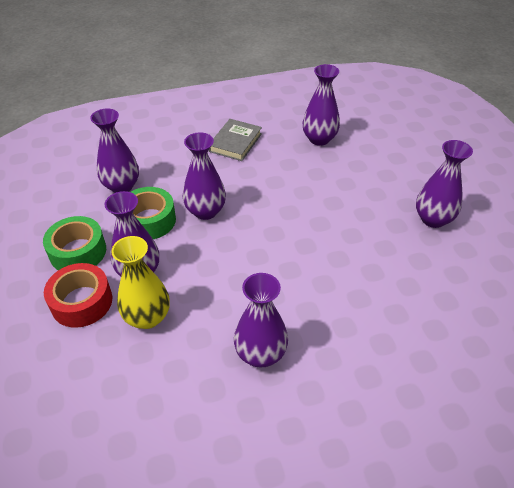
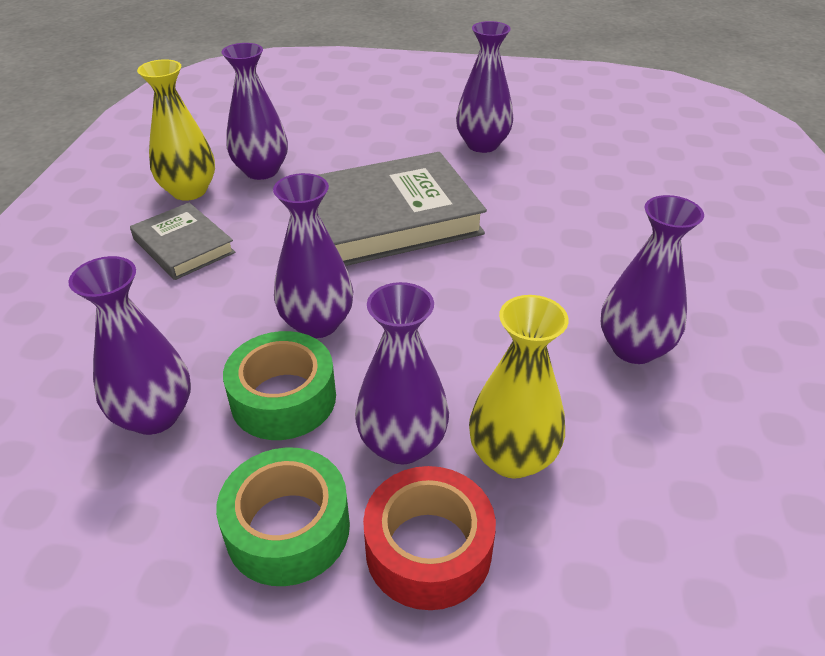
camera: 65 degrees left, 5 degrees down
(280, 123) = (189, 191): none -> yellow vase
(313, 204) = (388, 218): none -> grey book

